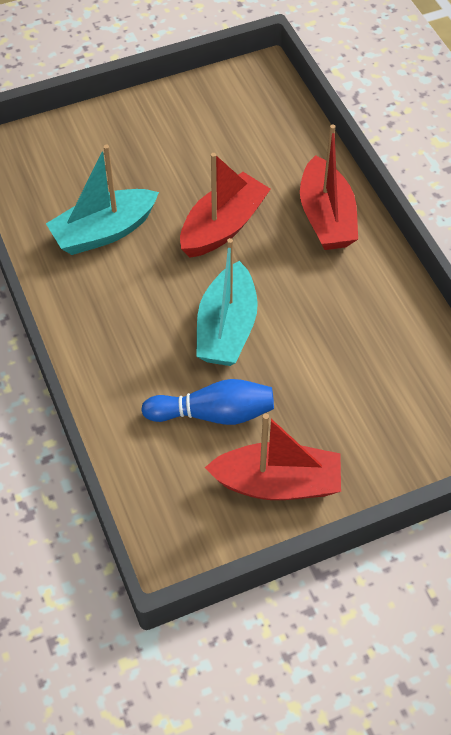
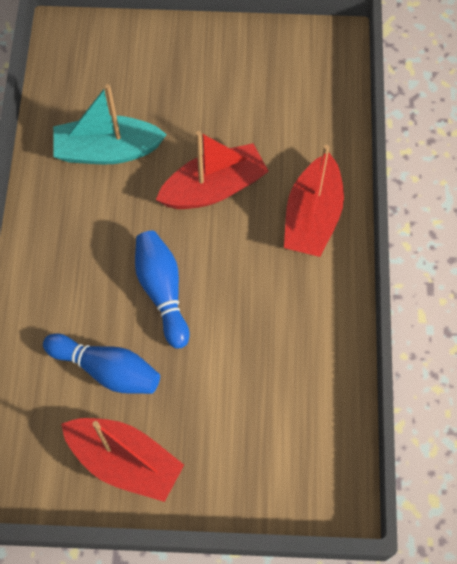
camera: 25 degrees right, 10 degrees up
(226, 328) = (162, 291): turquoise boat -> blue bowling pin

